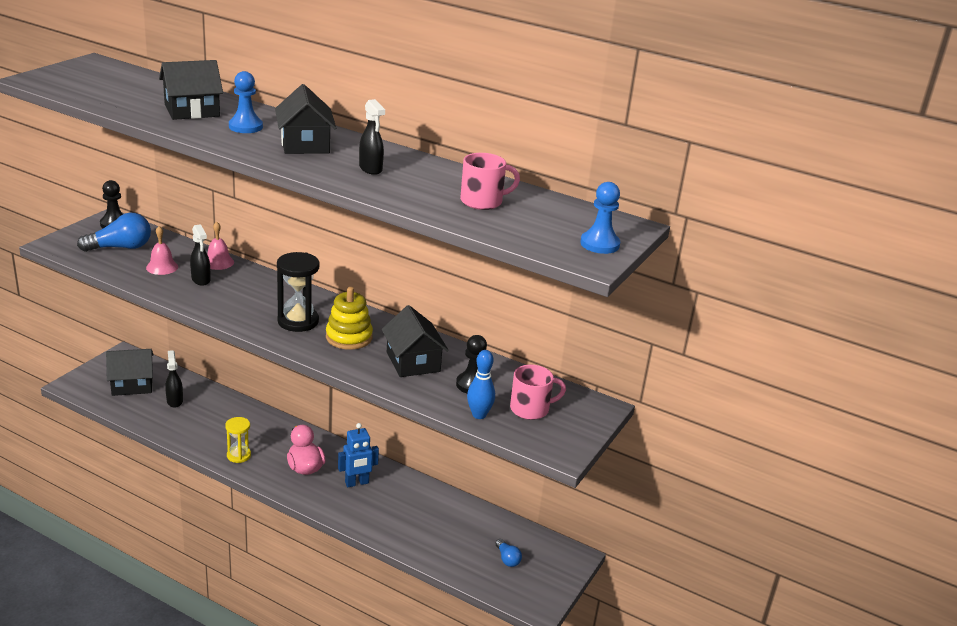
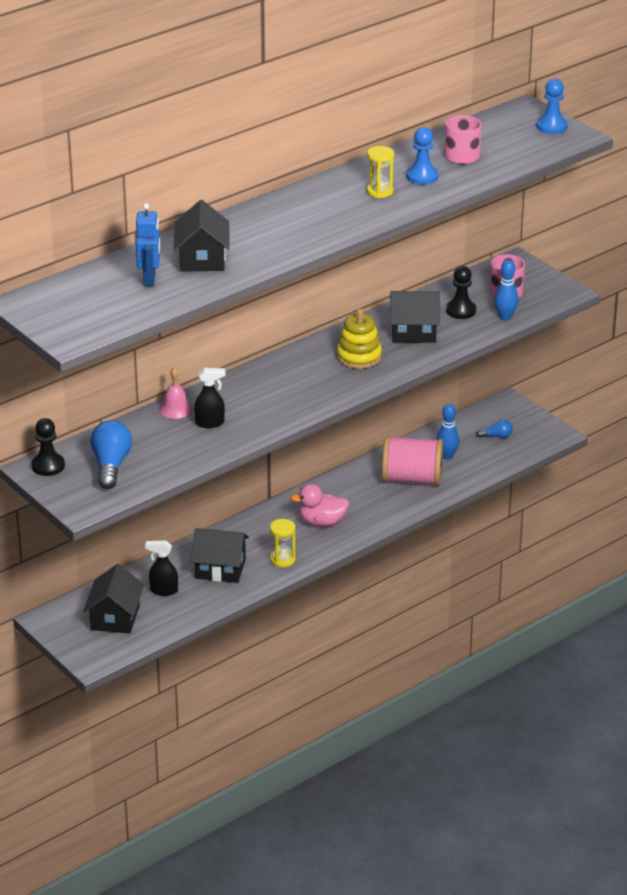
camera: 65 degrees left, 5 degrees up
(162, 267) = (170, 443): pink bell -> none
(245, 127) = (257, 236): blue pawn -> blue pawn (422, 177)
(298, 321) = (318, 379): black hourglass -> none
(305, 144) = (311, 213): black house -> black house (220, 568)
(357, 483) = (359, 495): blue robot -> blue robot (150, 279)
(371, 169) = (380, 191): black spray bottle -> yellow hourglass
(400, 512) = (412, 479): none -> pink spool
(452, 529) = (447, 456): none -> blue bowling pin

